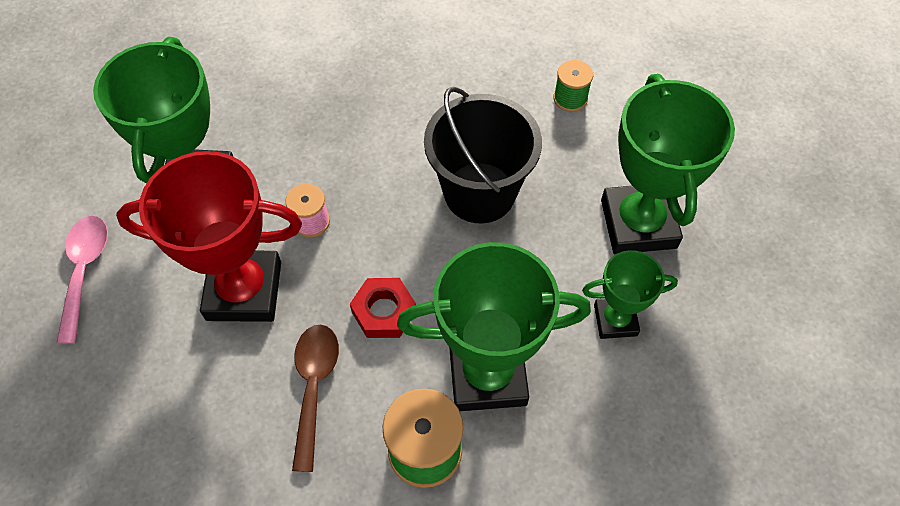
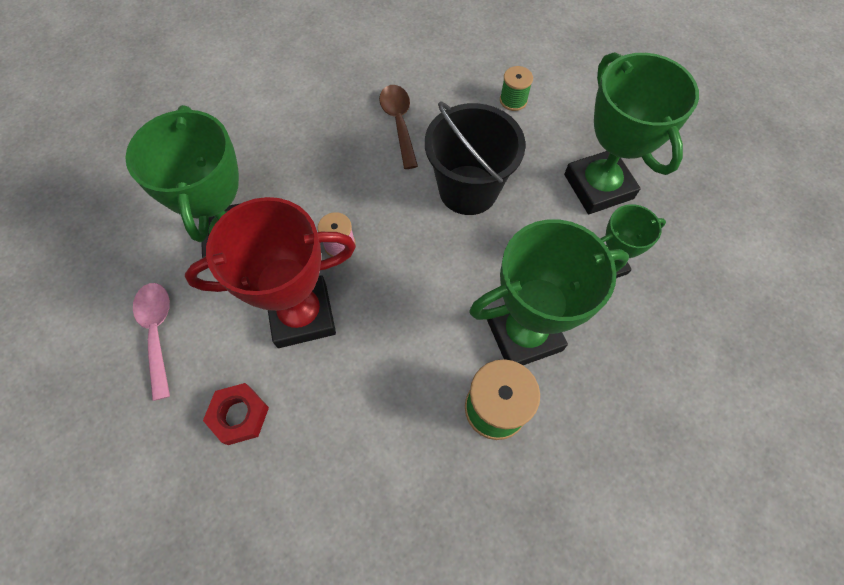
camera: 15 degrees left, 5 degrees up
(314, 387) = (387, 380): brown spoon -> brown spoon (399, 123)
(384, 312) = (424, 304): red nut -> red nut (239, 415)

